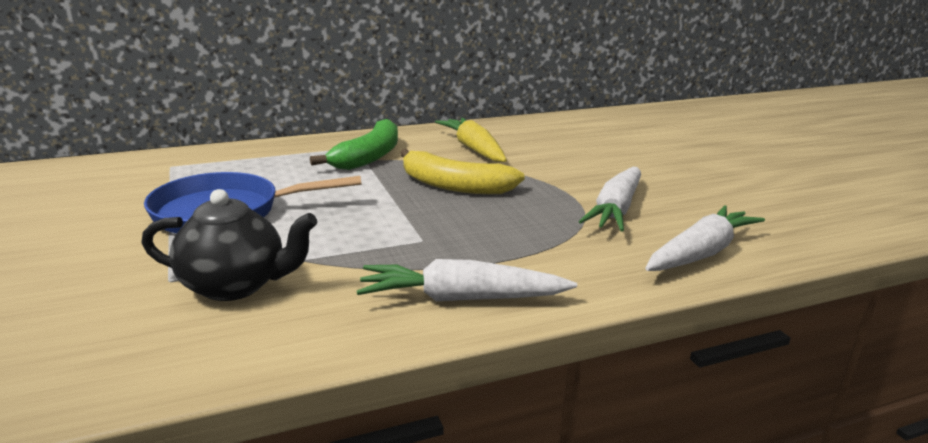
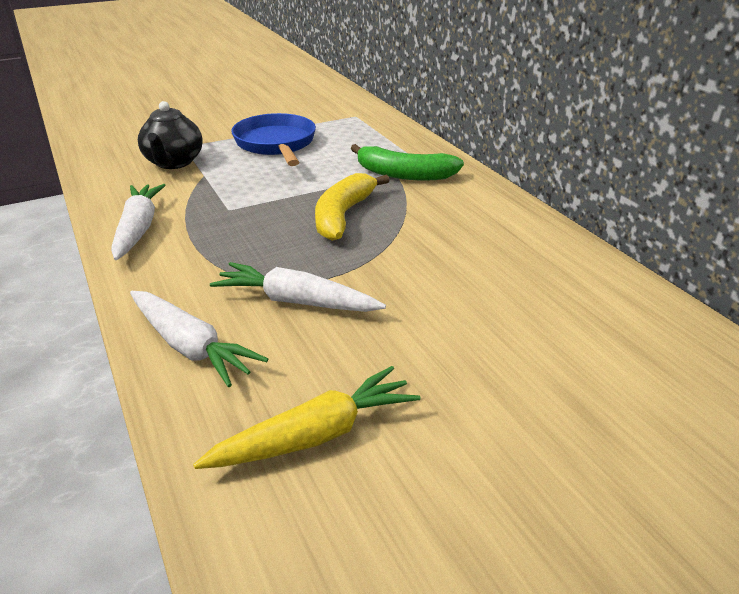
camera: 85 degrees right, 10 degrees up
(473, 149) = (450, 220): yellow carrot -> yellow carrot (315, 435)

